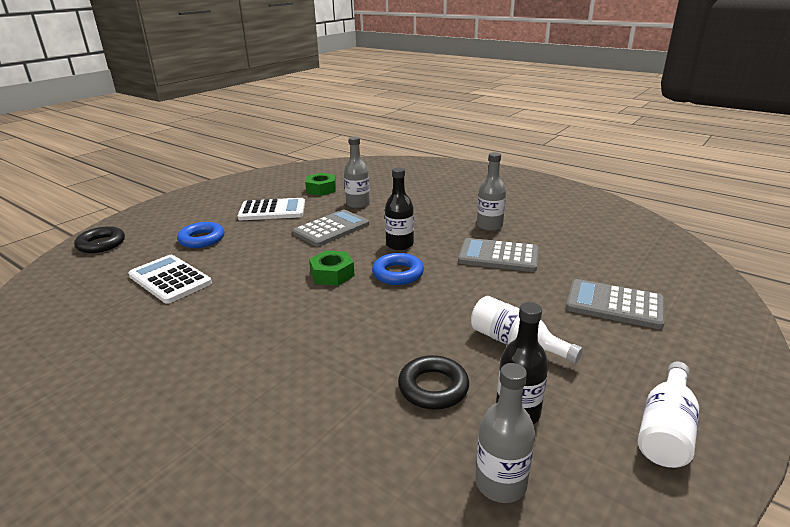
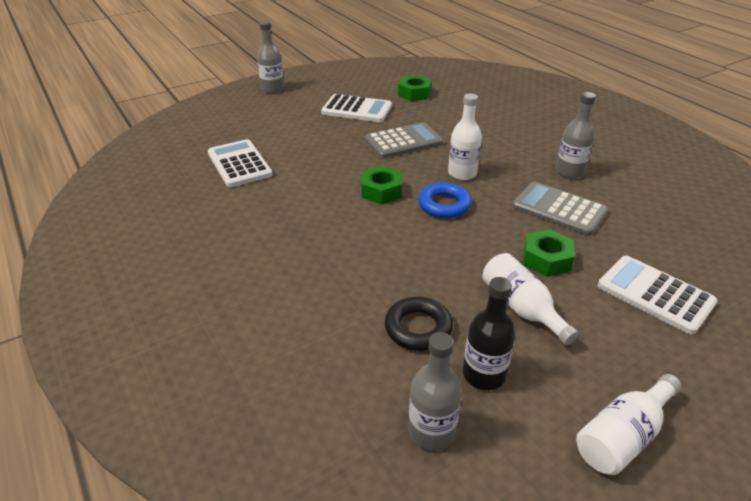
camera: 20 degrees right, 10 degrees up
(101, 244) = (197, 116): black ring -> none
(202, 239) = (281, 128): blue ring -> none
(358, 204) = (443, 118): grey bottle -> grey bottle (272, 89)
(399, 244) = (462, 173): black bottle -> white bottle
(512, 298) = (546, 259): none -> green nut
(614, 305) = (655, 294): grey calculator -> white calculator

